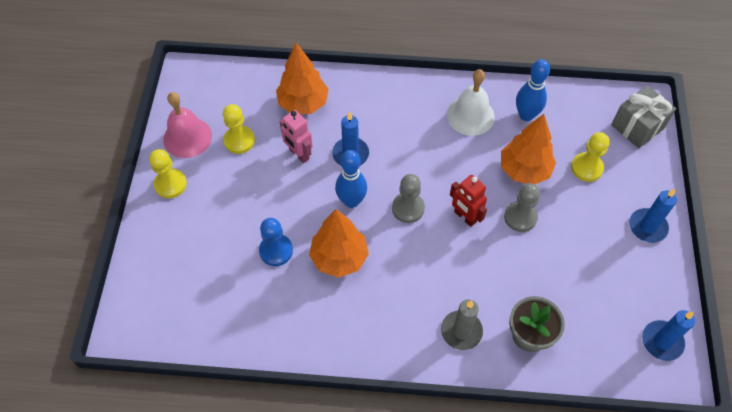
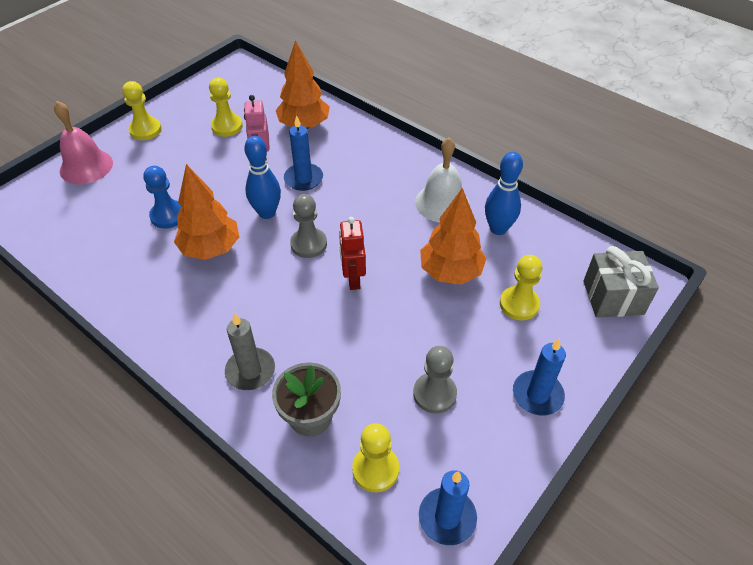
camera: 35 degrees right, 10 degrees down
(187, 137) = (192, 106): pink bell -> pink bell (86, 166)
(520, 217) = (406, 309): grey pawn -> grey pawn (434, 394)
(598, 341) = (375, 469): none -> yellow pawn

